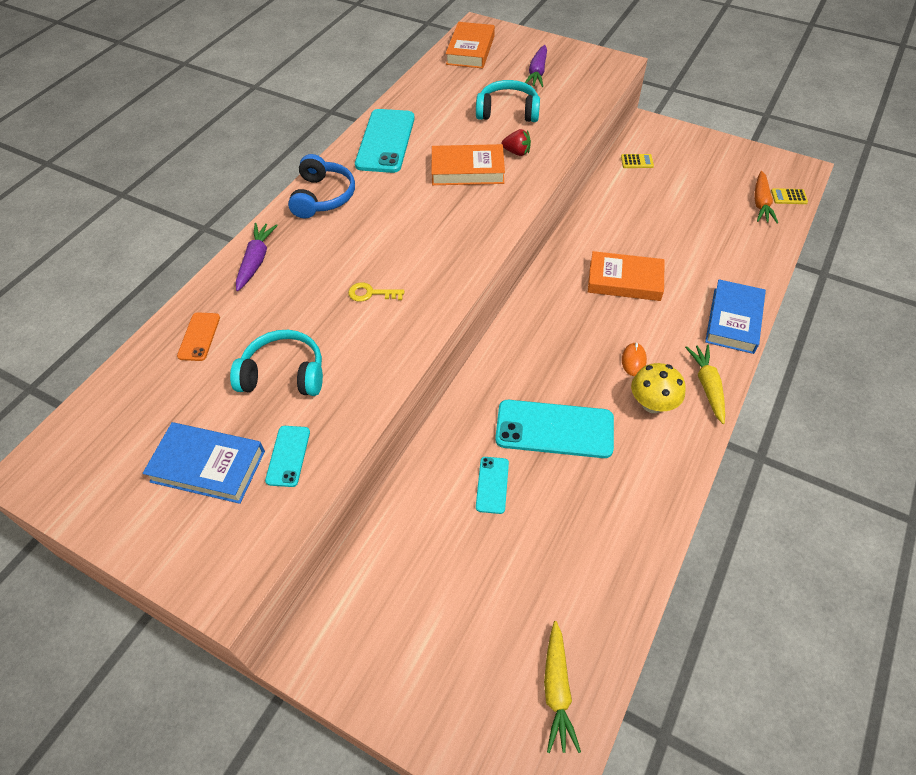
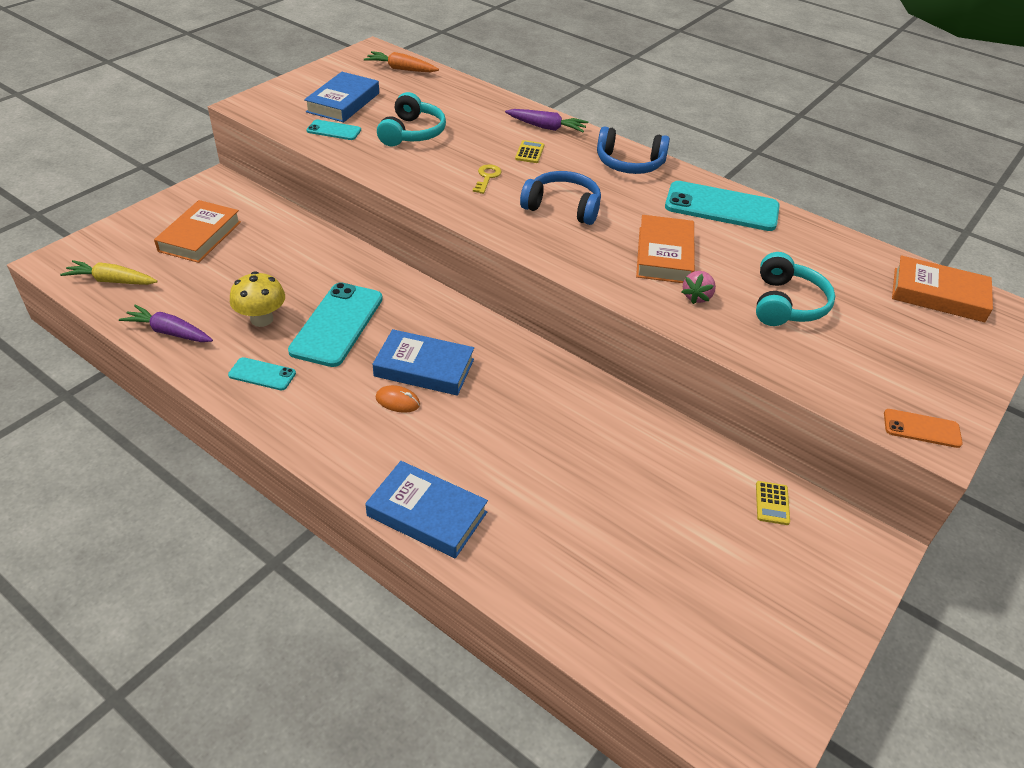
camera: 95 degrees right, 10 degrees down
(199, 337) = (467, 102): orange phone -> orange phone (921, 428)
(412, 234) = (562, 207): none -> blue headphones
(492, 485) = (298, 277): turquoise phone -> turquoise phone (262, 374)
(516, 152) = (697, 297): red strawberry -> pink strawberry
(537, 73) = (890, 348): purple carrot -> purple carrot (169, 332)
(587, 351) = (424, 368): none -> blue book
(624, 280) = (523, 425): orange book -> orange book (200, 236)
(652, 404) = (334, 401): yellow mushroom -> yellow mushroom (262, 319)
(707, 386) = (337, 454): yellow carrot -> none
(761, 203) = (663, 641): orange carrot -> orange carrot (401, 69)
(788, 197) = (678, 693): yellow calculator -> yellow calculator (529, 152)

